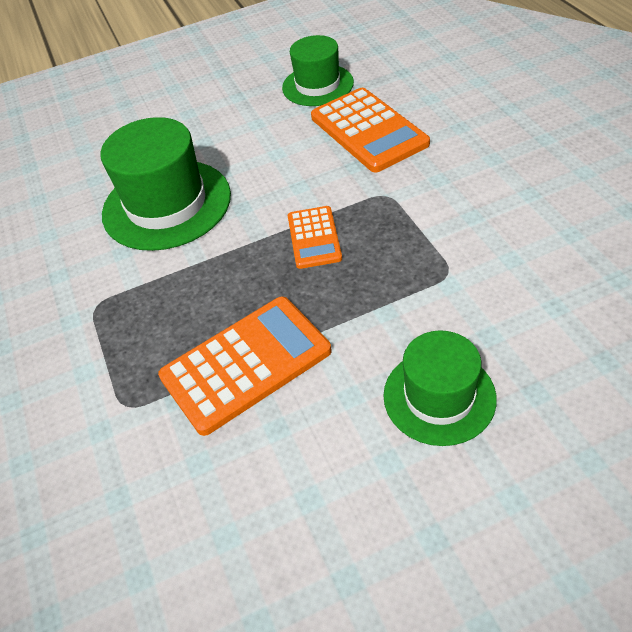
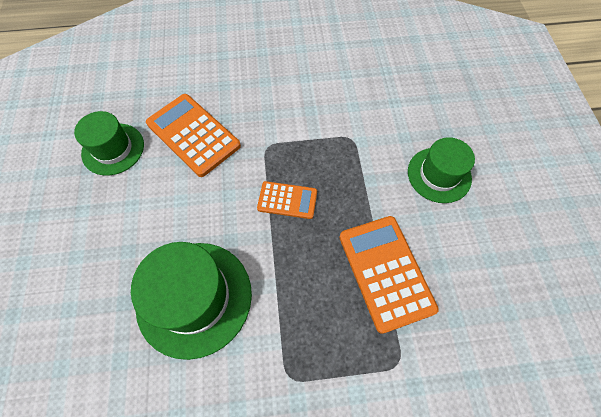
camera: 80 degrees left, 15 degrees up
(368, 131) = (193, 135): orange calculator -> orange calculator turned 120 degrees counterclockwise

